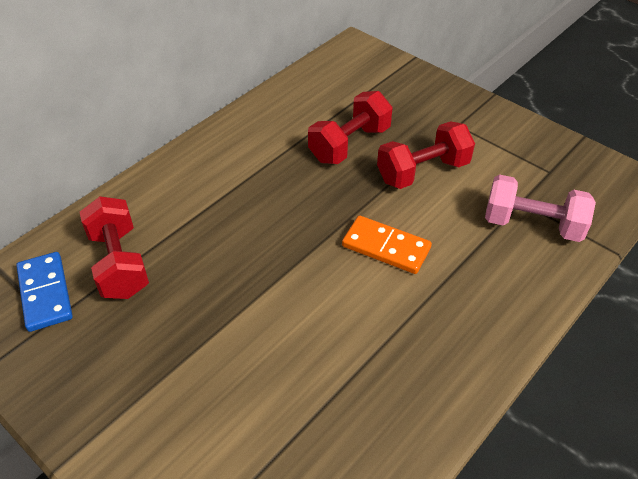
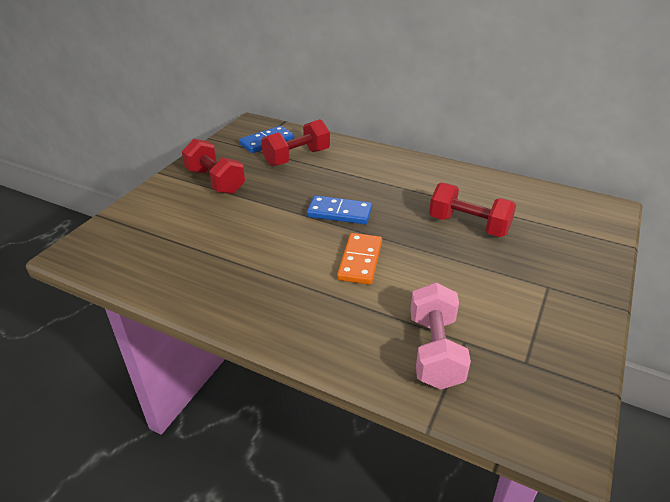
camera: 75 degrees right, 10 degrees down
(283, 245) = (339, 213): none -> blue domino
(423, 172) = (462, 270): red dumbbell -> red dumbbell (215, 181)

